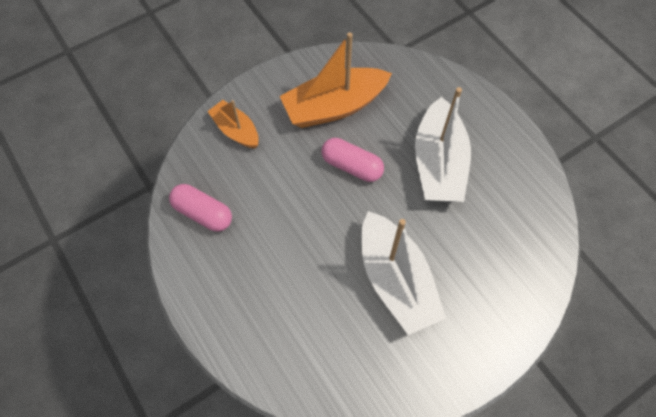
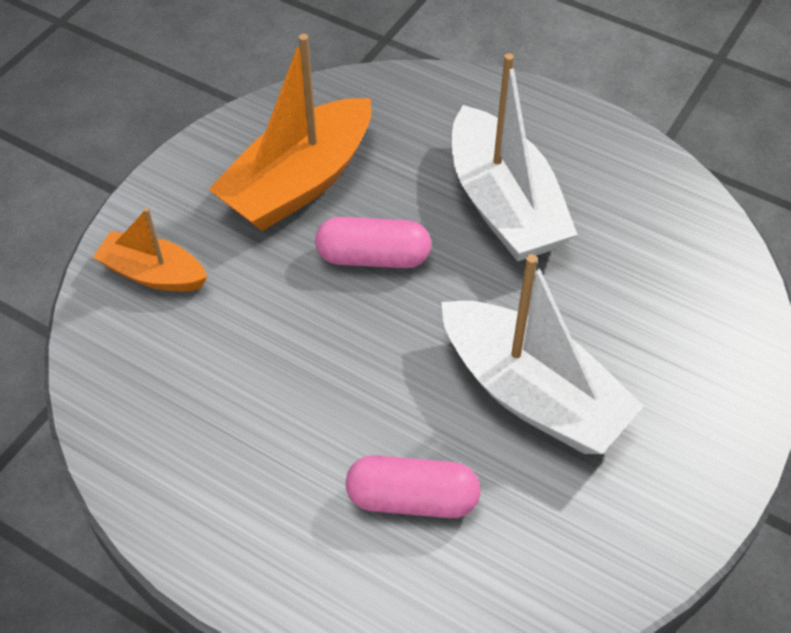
camera: 25 degrees left, 10 degrees down
(203, 213) = (162, 420): pink capsule -> pink capsule (412, 499)

